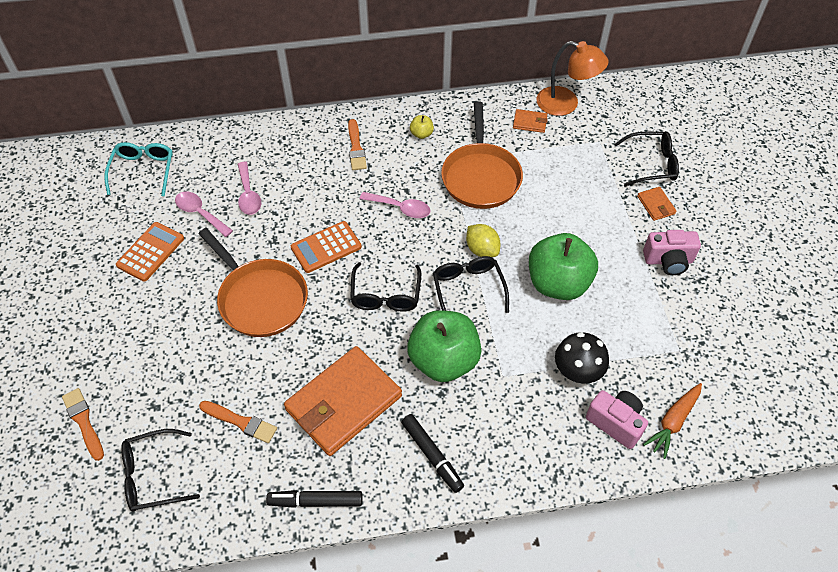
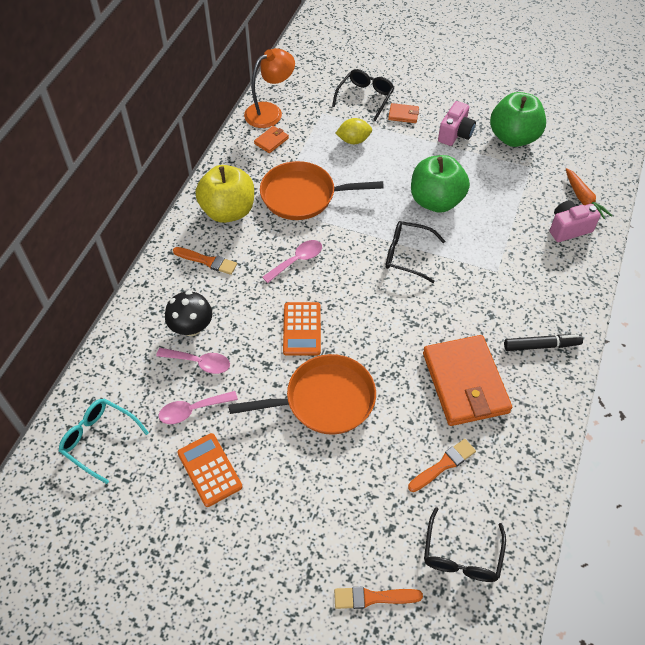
camera: 60 degrees left, 0 degrees up
(315, 501) = (544, 439): black marker -> none
(385, 295) = (379, 310): black glasses -> none
(421, 134) = (228, 211): yellow apple -> yellow apple, size x2.48
(443, 360) = (463, 300): green apple -> green apple (513, 137)
(480, 176) = (303, 196): orange pan -> orange pan turned 150 degrees clockwise
(482, 250) = (375, 229): yellow lemon -> yellow lemon (353, 140)
(577, 371) = (517, 228): black mushroom -> black mushroom (191, 327)

